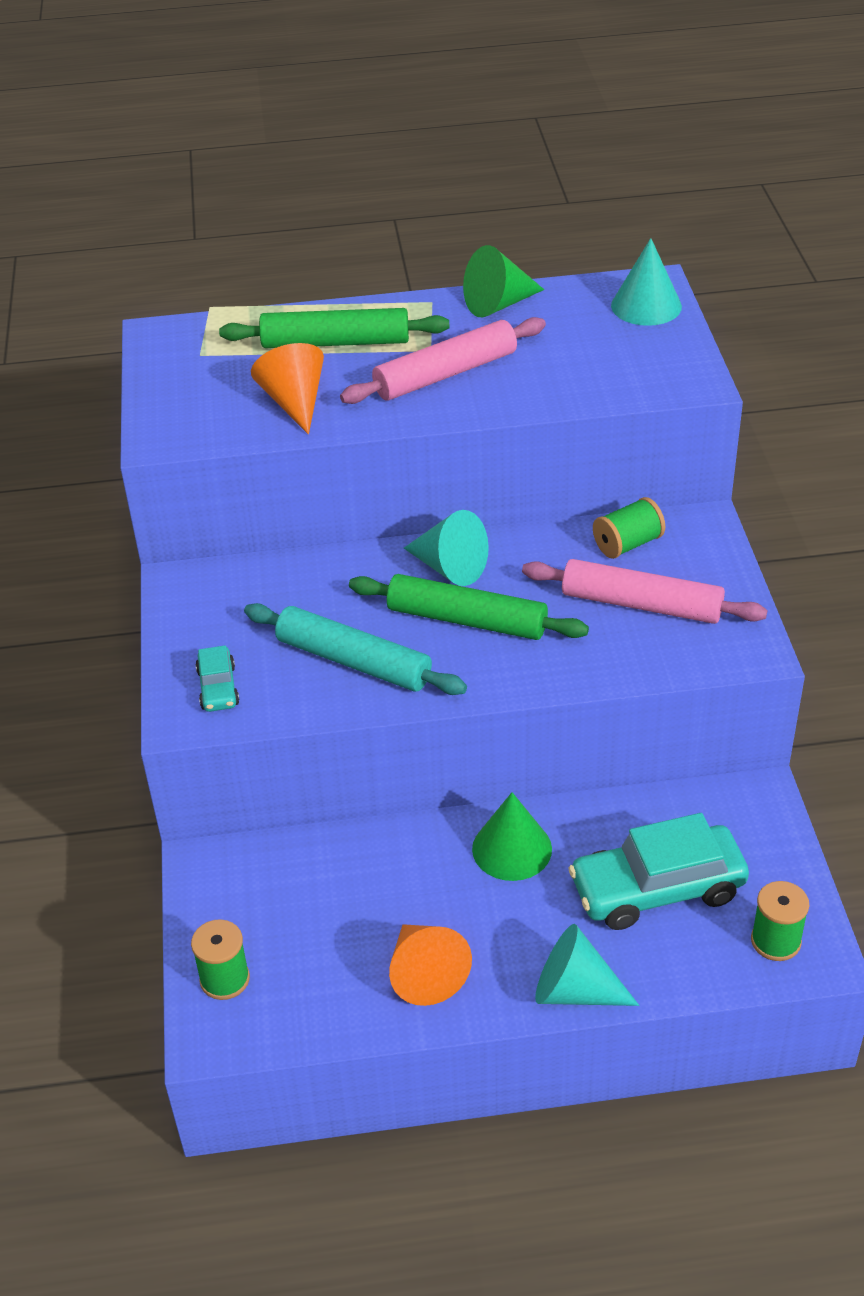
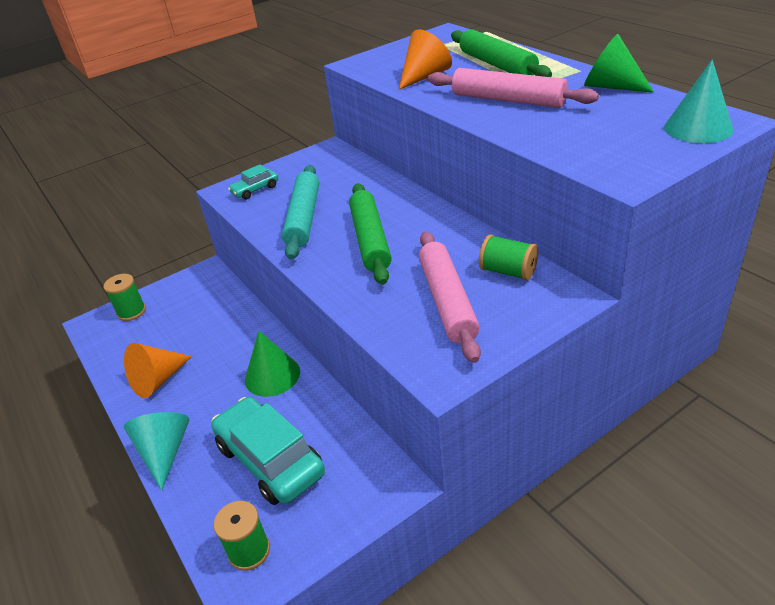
camera: 65 degrees right, 5 degrees down
(449, 567) = (414, 216): turquoise cone -> none

